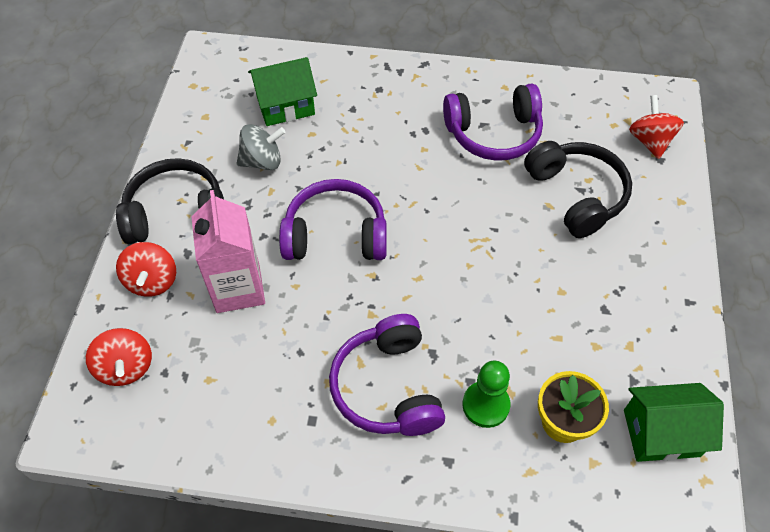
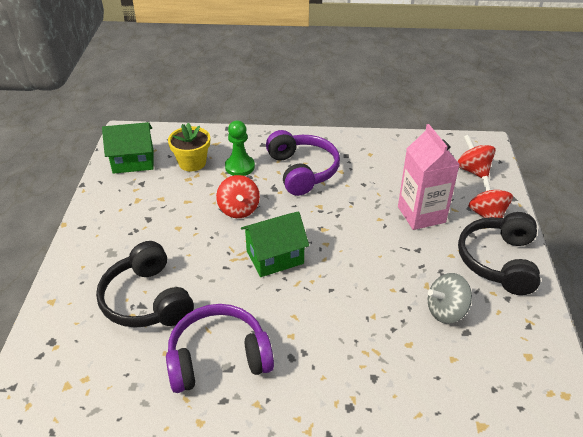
camera: 175 degrees right, 15 degrees down
(176, 213) = (498, 261): black headphones -> black headphones turned 120 degrees clockwise
(285, 105) = (448, 375): green house -> green house (275, 257)
(335, 235) = (359, 254): purple headphones -> none
(650, 141) = (53, 361): red spinning top -> red spinning top (239, 209)

